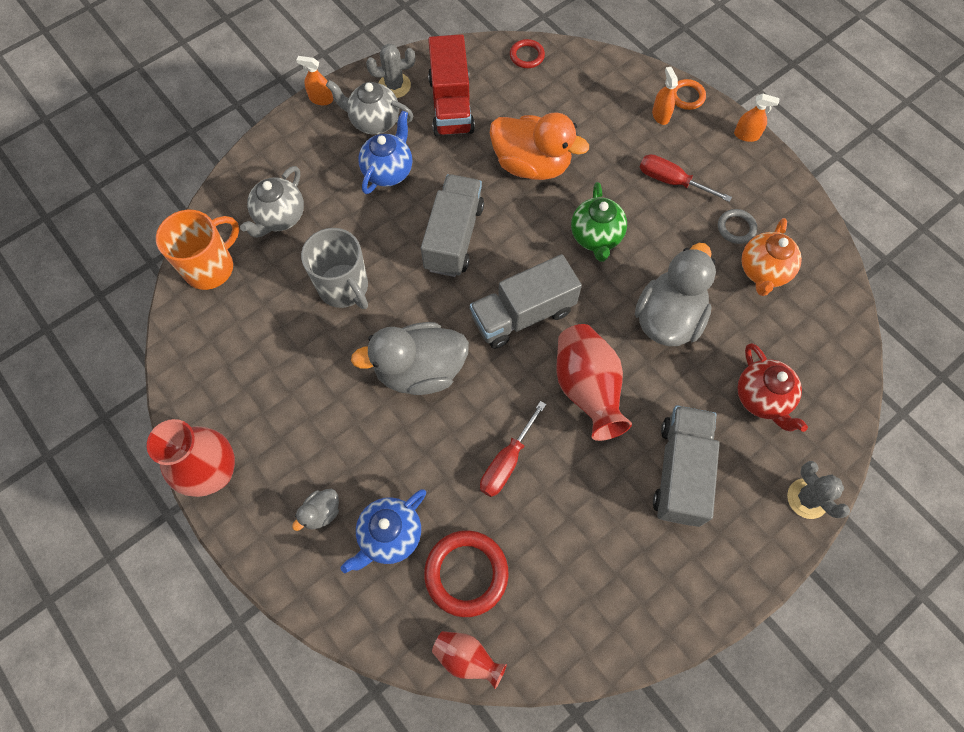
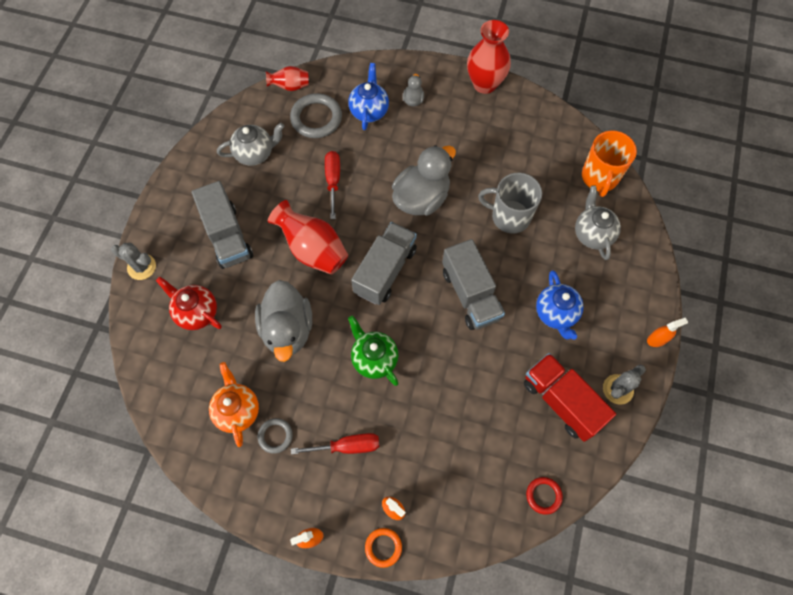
camera: 145 degrees right, 0 degrees up
(374, 122) = (602, 347): grey teapot -> grey teapot (255, 153)
(466, 573) = (316, 118): red ring -> grey ring
(531, 164) = (461, 389): orange duck -> none

